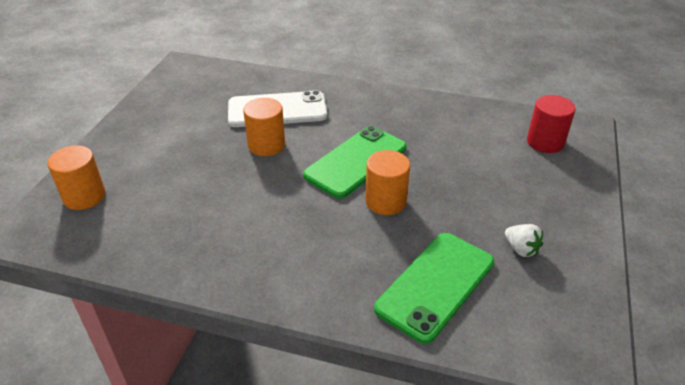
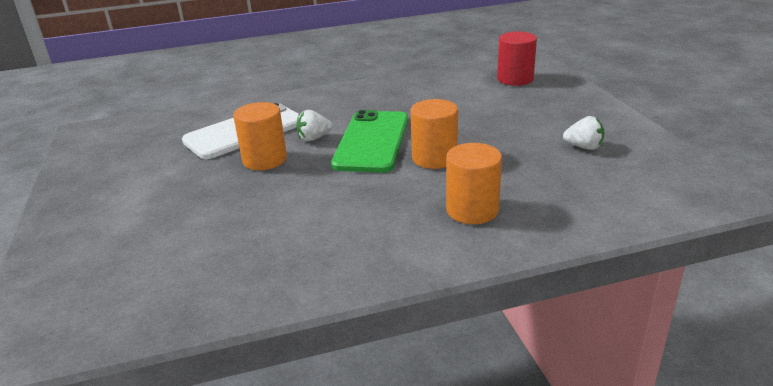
camera: 30 degrees left, 10 degrees down
(84, 196) = (80, 278): orange cylinder -> orange cylinder (472, 210)
(318, 138) = (314, 138): none -> white strawberry
(435, 285) = (550, 196): green phone -> none

